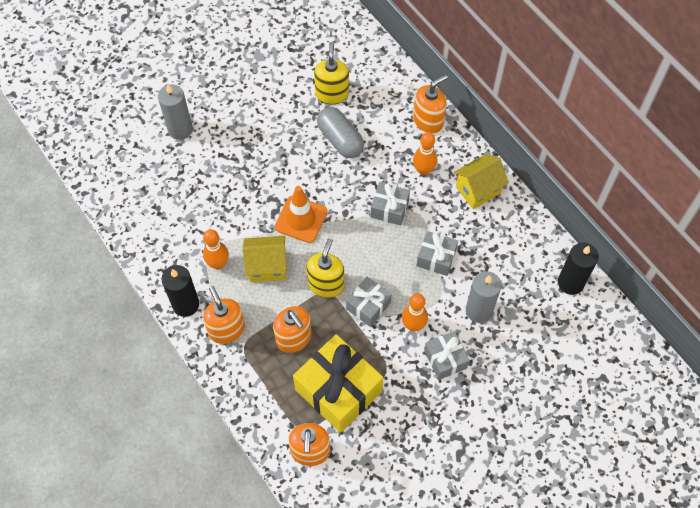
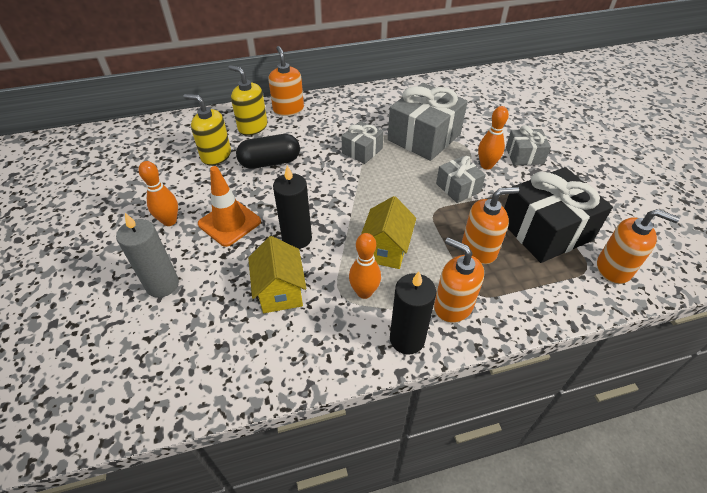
camera: 70 degrees left, 15 degrees down
(226, 329) = (453, 305): orange soap dispenser -> orange soap dispenser turned 45 degrees clockwise
(301, 219) = (342, 210): orange traffic cone -> orange traffic cone (229, 223)
(326, 284) = (424, 210): yellow soap dispenser -> yellow soap dispenser (252, 127)
(338, 390) = (545, 230): yellow gift -> black gift
(340, 139) = (270, 162): grey capsule -> black capsule
(423, 170) = (334, 123): orange bowling pin -> orange bowling pin (169, 221)
(436, 258) = (424, 137): grey gift -> grey gift, size x1.86
(478, 190) = (370, 101): yellow house -> yellow house (280, 292)
(479, 310) = (482, 127): grey candle -> none
(570, 283) = (471, 81): black candle -> black candle (297, 238)

